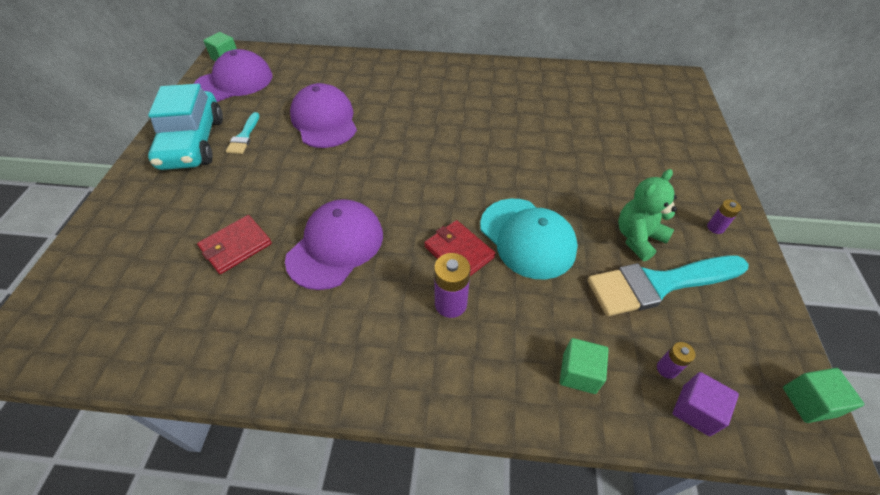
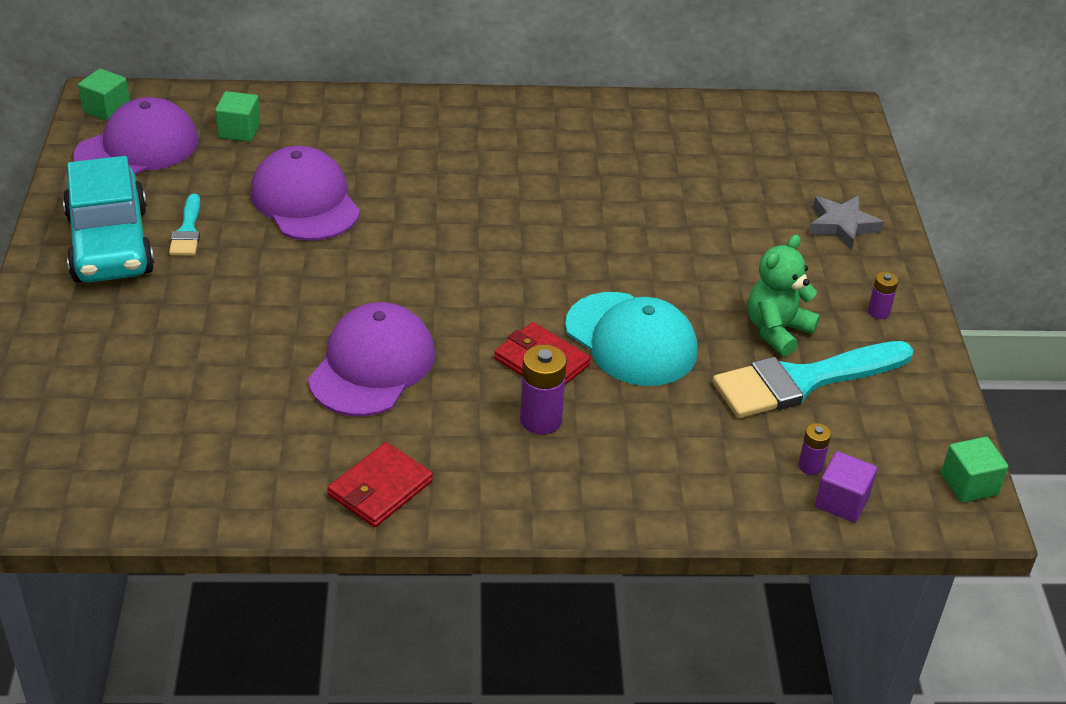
camera: 10 degrees left, 10 degrees down
(236, 246) = (232, 374): red wallet -> red wallet (380, 488)
(579, 373) = (707, 478): green cube -> green cube (239, 131)
(684, 157) = (842, 226): none -> grey star

